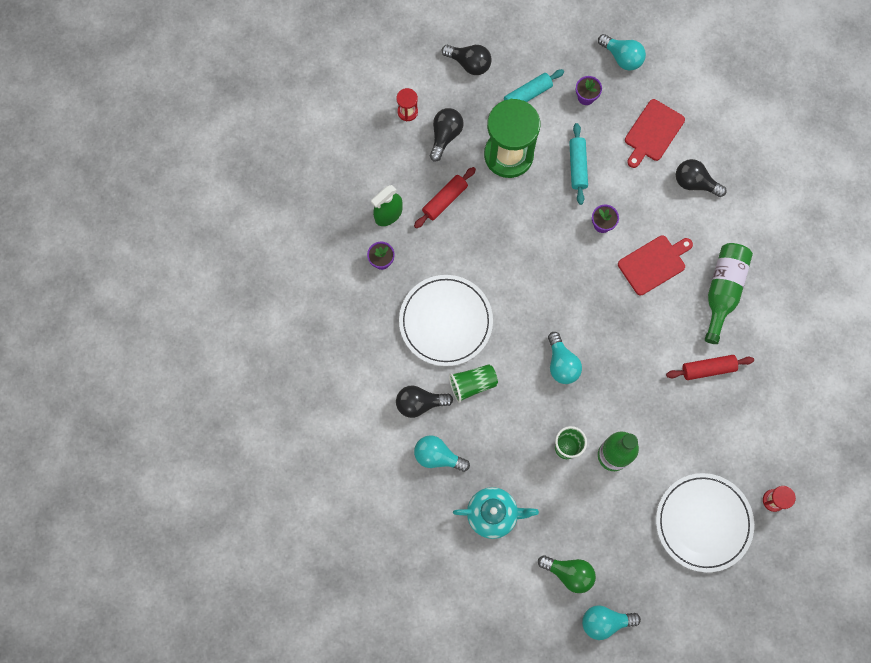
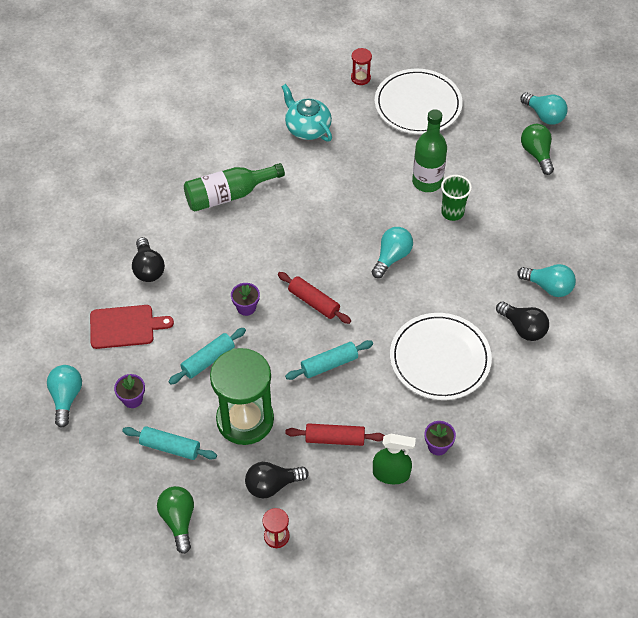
camera: 130 degrees left, 20 degrees down
(437, 456) = (548, 287): turquoise light bulb -> turquoise light bulb turned 45 degrees counterclockwise
(469, 63) = (178, 520): black light bulb -> green light bulb
(472, 384) = (470, 304): green cup -> none
(493, 514) = (548, 223): turquoise teapot -> turquoise teapot (307, 128)
(505, 243) = (329, 364): none -> turquoise rolling pin
(654, 263) = (248, 251): red cutting board -> none
(708, 369) = (301, 167): red rolling pin -> red rolling pin (314, 302)

